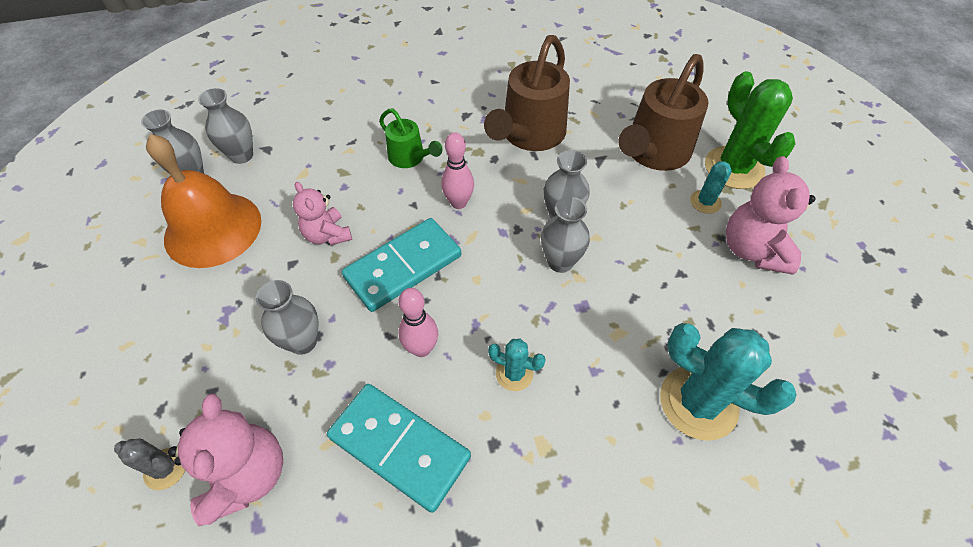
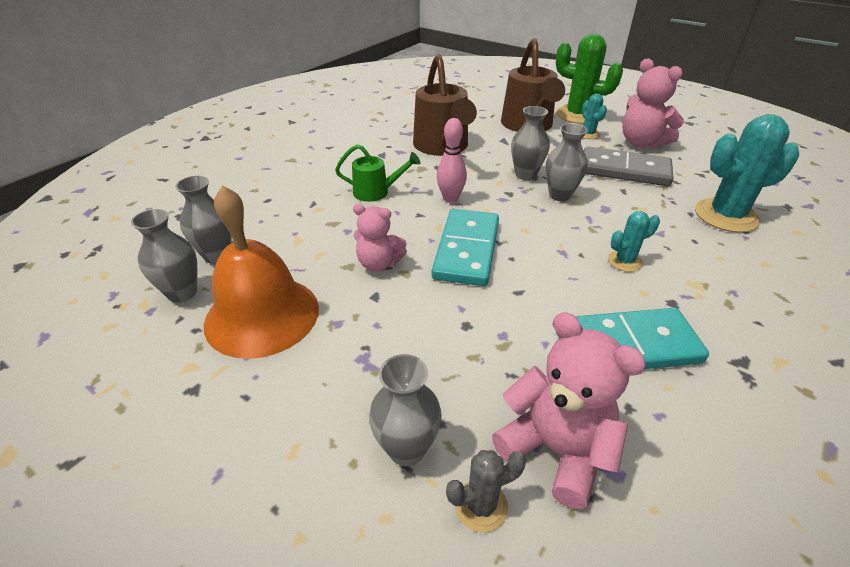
camera: 40 degrees left, 15 degrees down
(303, 342) = (461, 336): grey vase -> grey vase (406, 448)
(421, 348) = (551, 284): pink bowling pin -> none
(673, 274) = (624, 170): none -> grey domino

